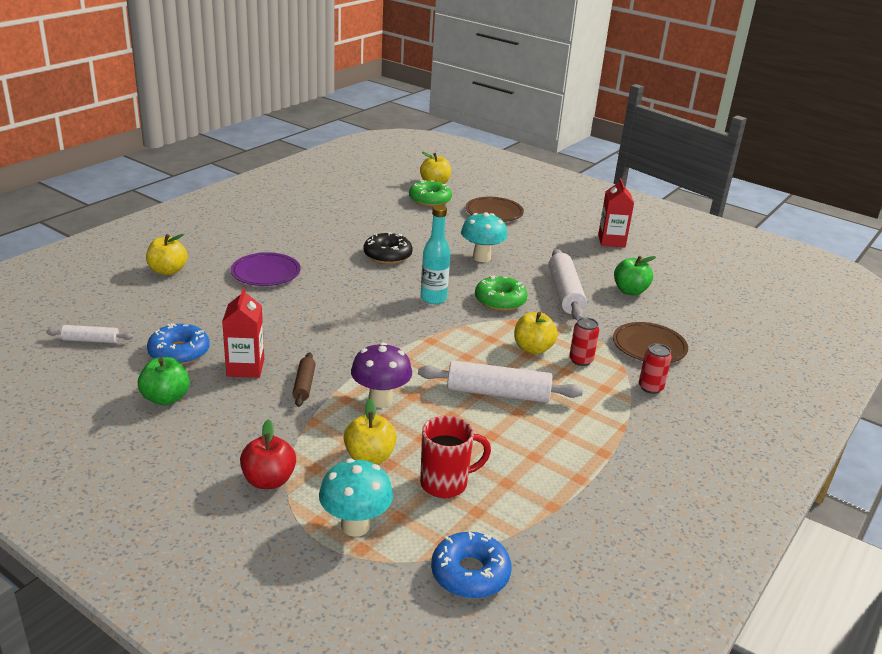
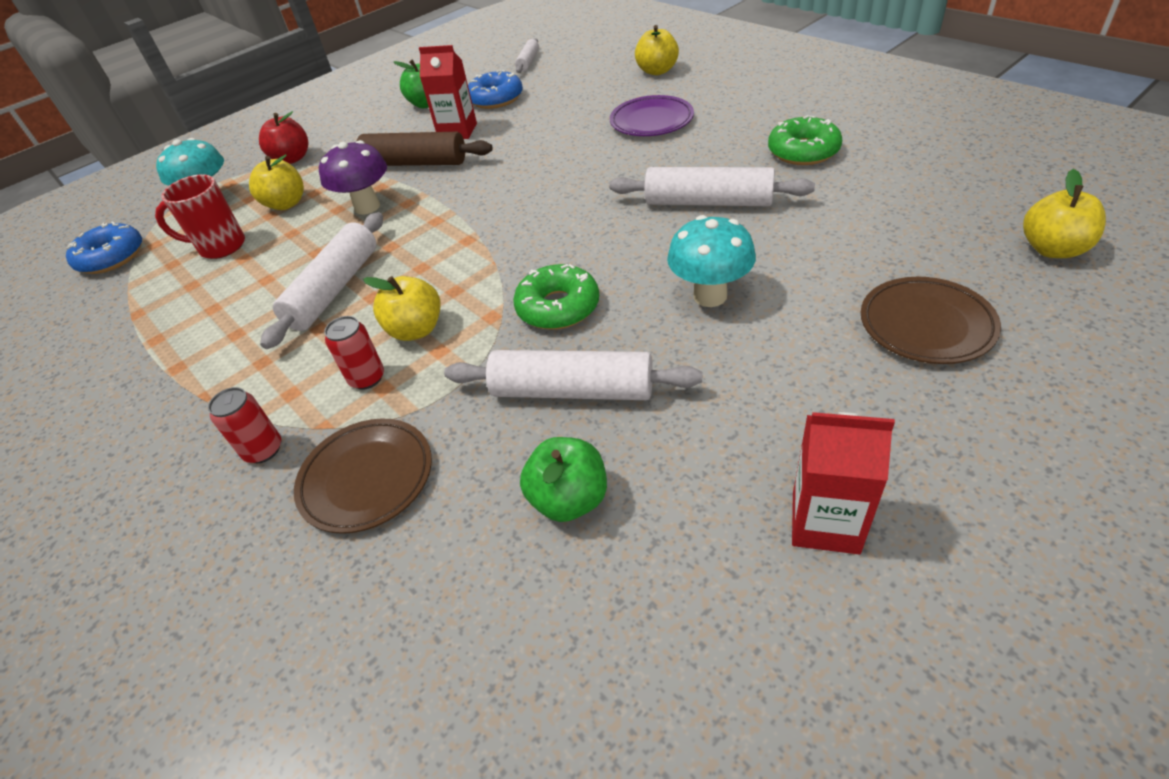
camera: 110 degrees right, 15 degrees up
(304, 385) = (415, 163): brown rolling pin -> brown rolling pin, size x1.85
(387, 255) = (708, 202): black donut -> white rolling pin
(430, 200) = (956, 242): green donut -> green donut (803, 151)
(433, 298) = (574, 243): turquoise bottle -> none
(446, 483) = (220, 247): red mug -> red mug turned 90 degrees clockwise

